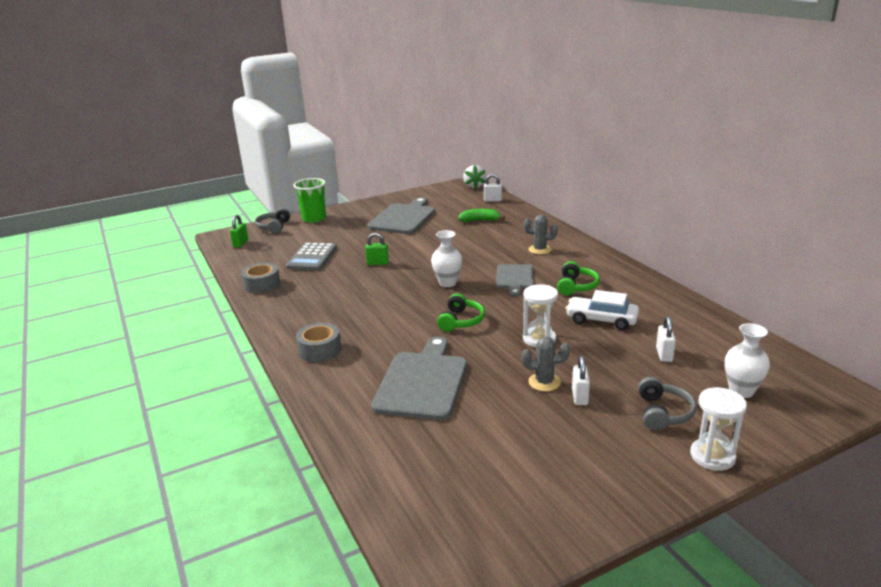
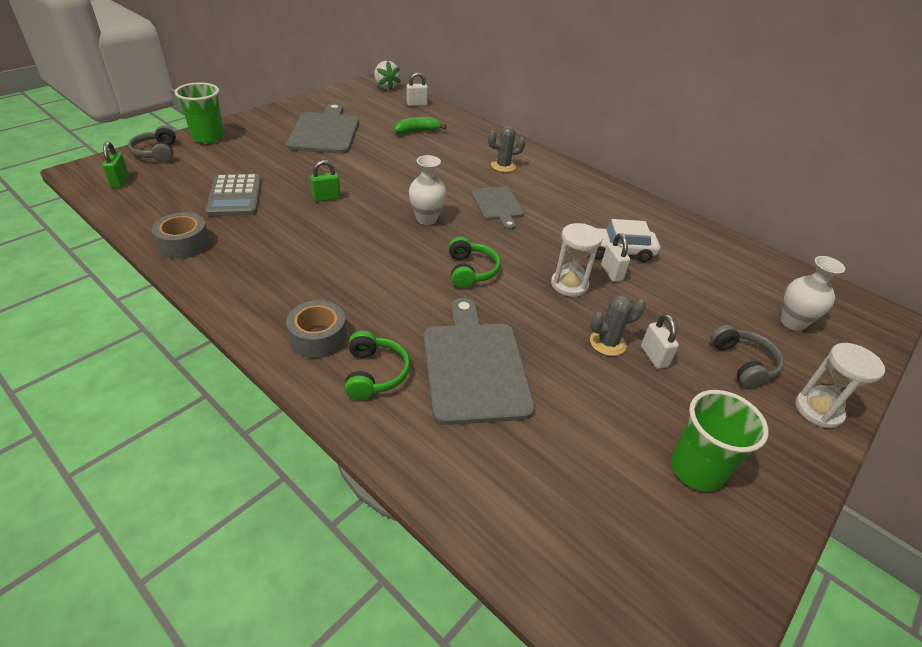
camera: 25 degrees left, 15 degrees up
(560, 474) = (696, 469): none -> green cup
(576, 286) = (567, 210): green headphones -> green headphones (374, 373)
(664, 354) = (700, 288): white padlock -> white padlock (611, 273)

